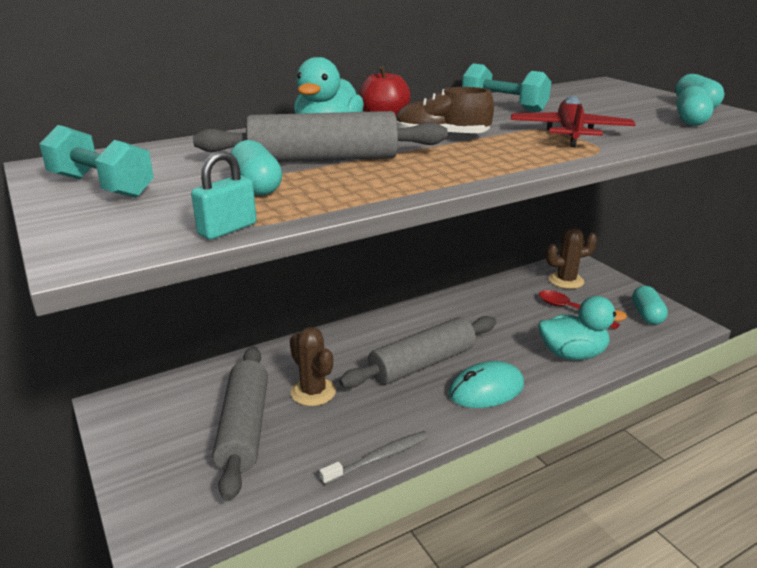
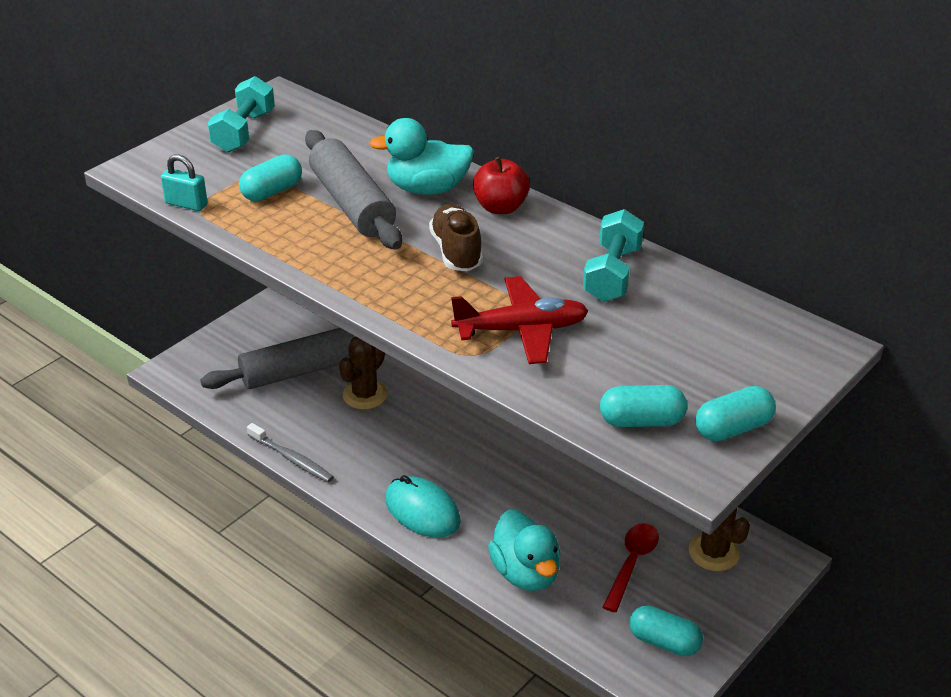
camera: 70 degrees right, 10 degrees up
(422, 363) = (445, 455): grey rolling pin -> none
(646, 315) = (664, 642): turquoise capsule -> turquoise capsule turned 45 degrees clockwise

